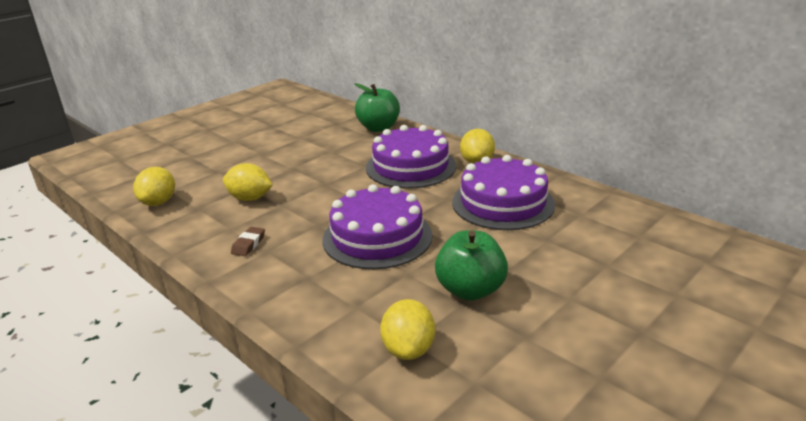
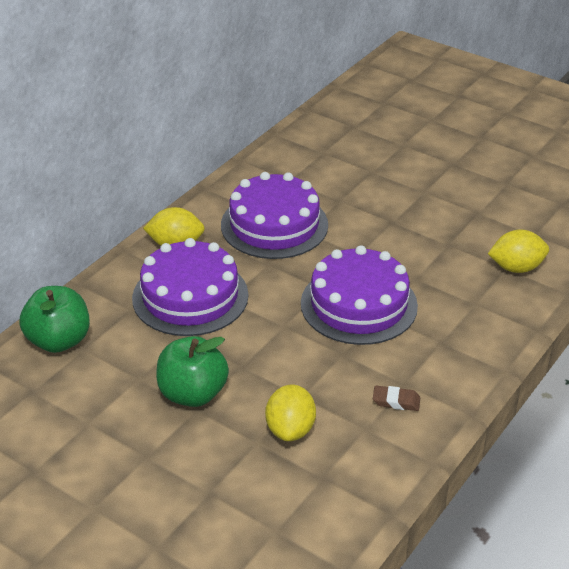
camera: 100 degrees left, 10 degrees up
(159, 202) = (314, 527): yellow lemon -> none
(470, 290) = (430, 240): green apple -> green apple (193, 394)

